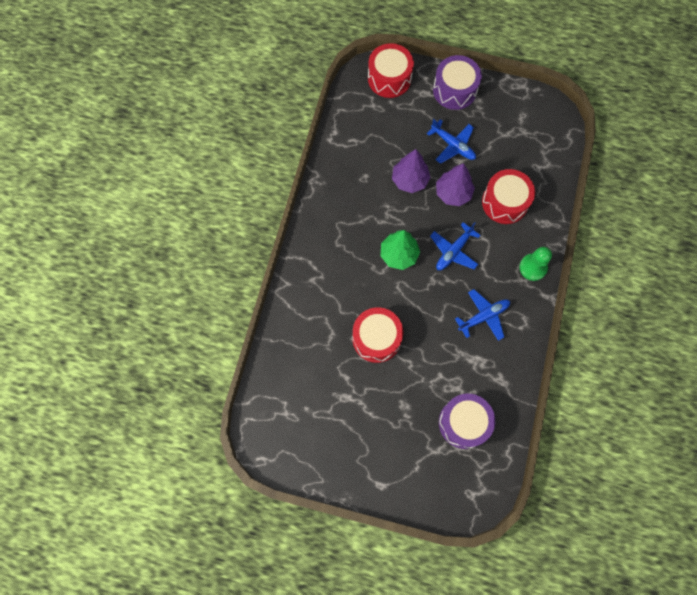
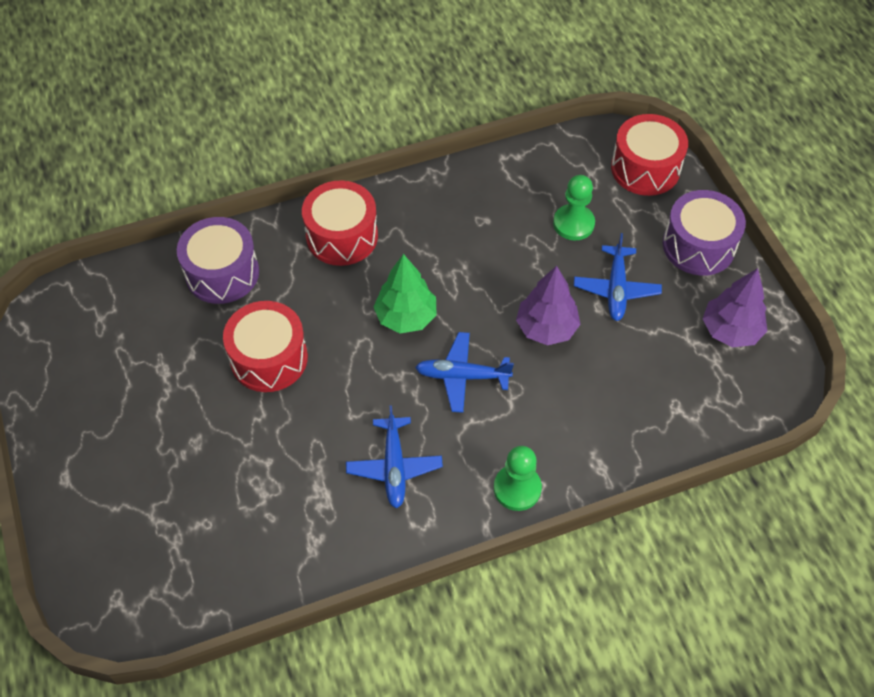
camera: 55 degrees right, 15 degrees down
(399, 136) = (573, 223): none -> green pawn
(410, 180) = (522, 270): purple tree -> purple tree (730, 331)
(464, 423) = (217, 530): purple drum -> purple drum (222, 273)
(484, 316) = (394, 467): blue plane -> blue plane turned 60 degrees clockwise
(505, 202) = (587, 397): red drum -> red drum (342, 236)

